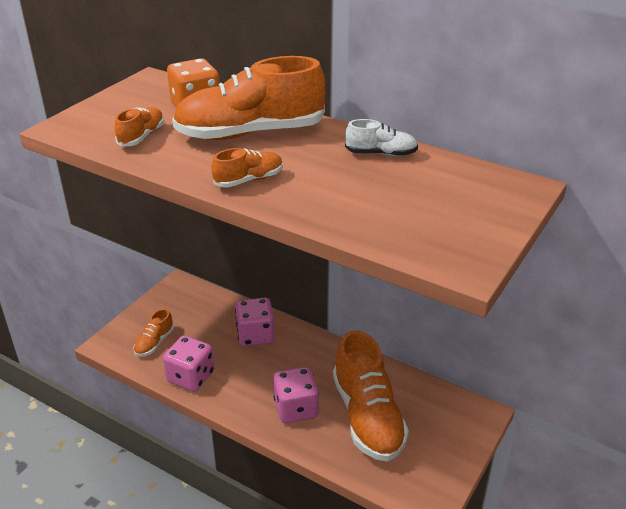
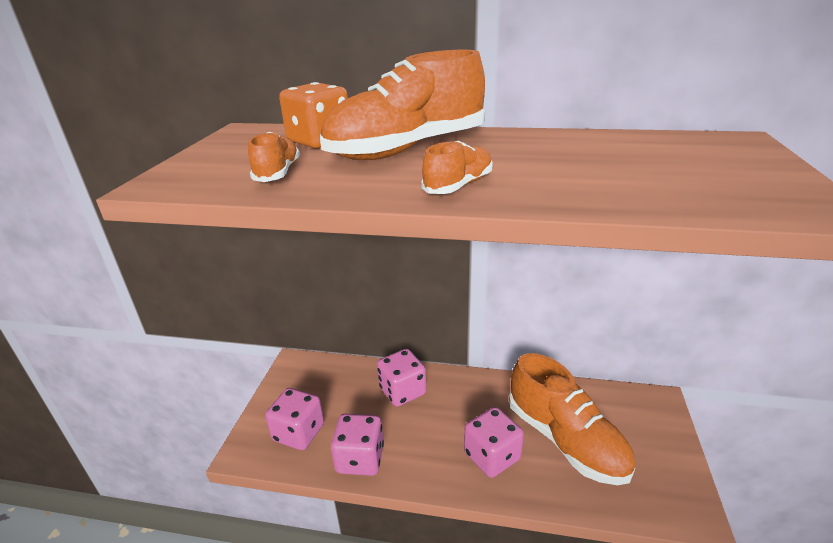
camera: 20 degrees left, 5 degrees down
(154, 343) = (299, 433): orange shoe -> pink dice
(381, 154) = (567, 141): white shoe -> none

